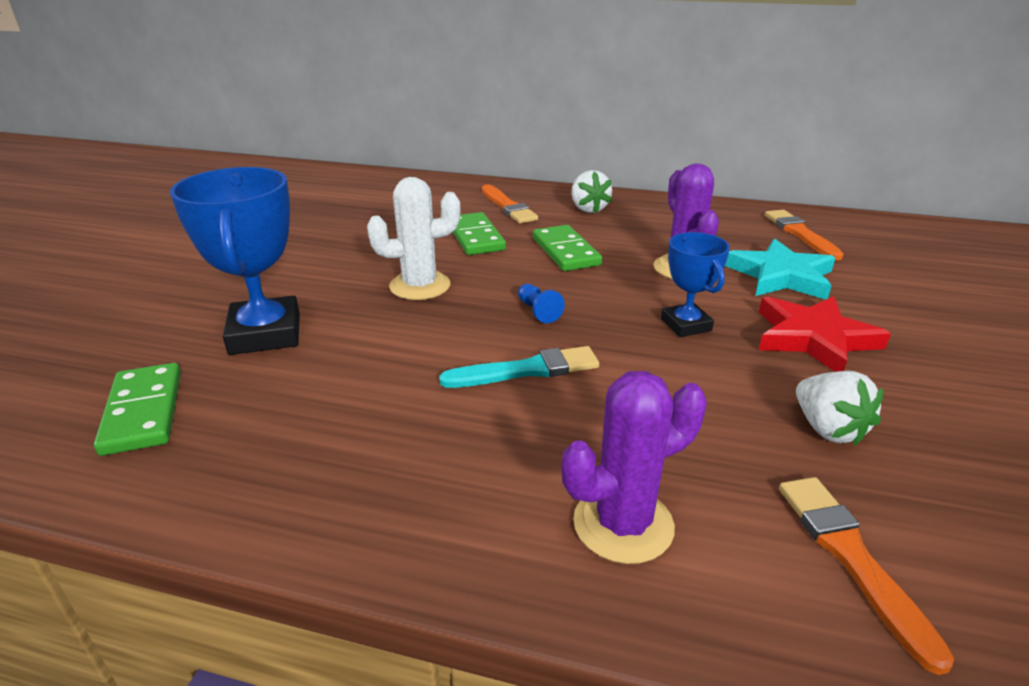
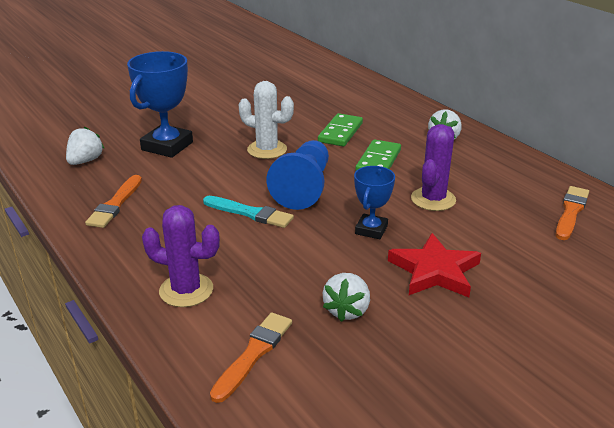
camera: 40 degrees right, 0 degrees up
(143, 412) = (85, 161): green domino -> white strawberry
(508, 207) = (393, 119): orange brush -> orange brush (115, 204)
(538, 311) = (304, 188): blue pawn -> blue pawn, size x2.48
(781, 276) = (492, 231): turquoise star -> none

